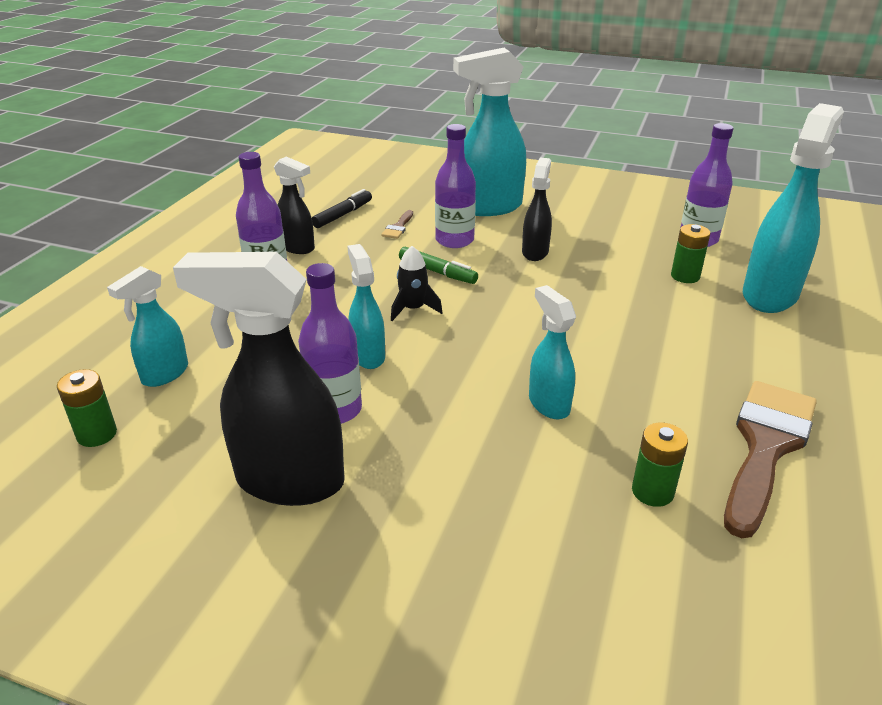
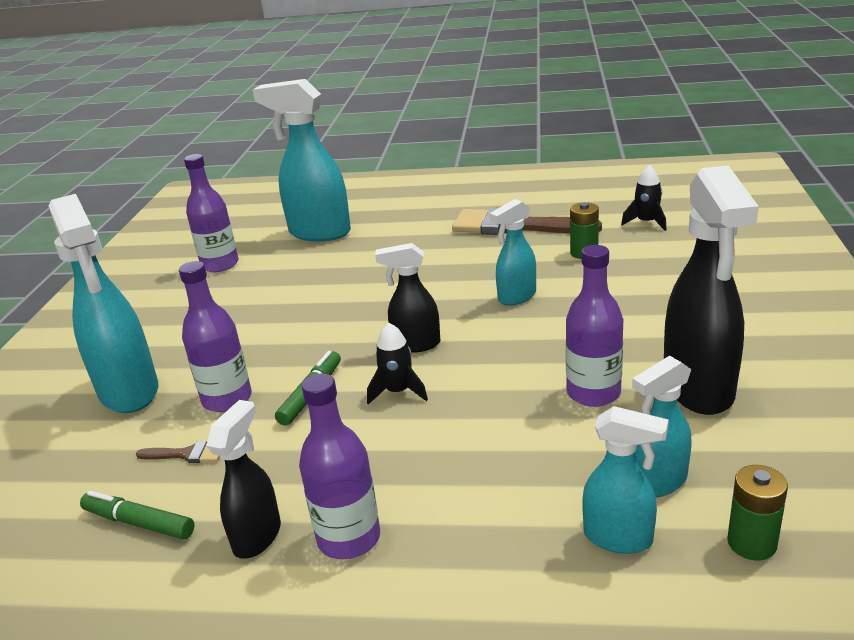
camera: 100 degrees left, 5 degrees down
(343, 215) = (139, 523): black marker -> green marker
(368, 356) = (498, 398): turquoise spray bottle -> turquoise spray bottle (658, 482)
(535, 252) = (254, 342): black spray bottle -> black spray bottle (415, 345)
(685, 276) = (294, 265): green battery -> none
(756, 603) = (646, 222): none -> black rocket

